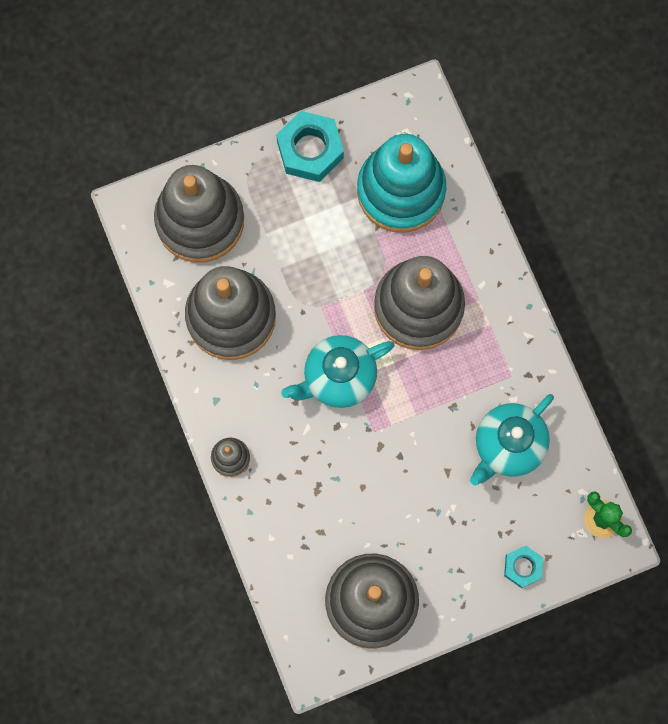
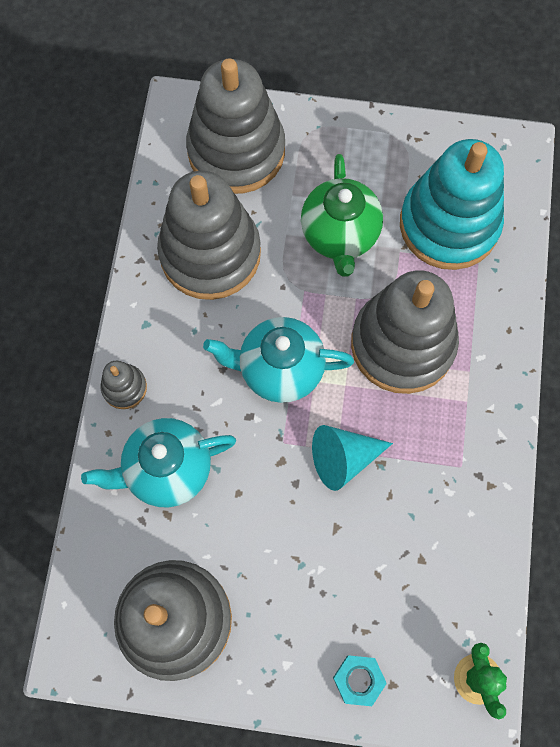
camera: 30 degrees right, 5 degrees down
(310, 150) = (381, 142): turquoise nut -> none
(322, 246) = (340, 236): none -> green teapot
(424, 418) = (343, 458): none -> turquoise cone
(508, 446) = (416, 538): turquoise teapot -> turquoise teapot (167, 470)

